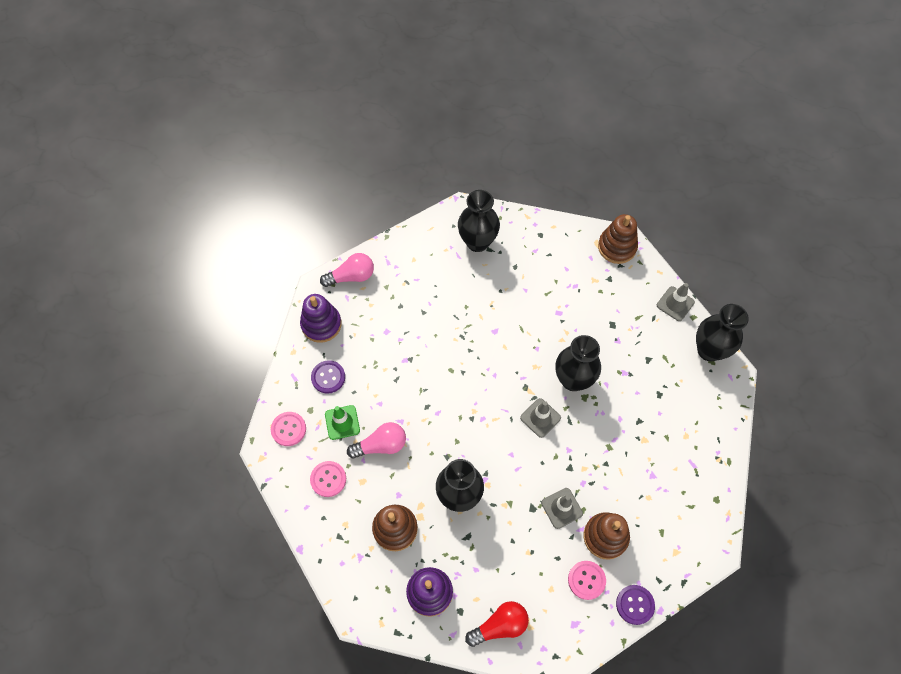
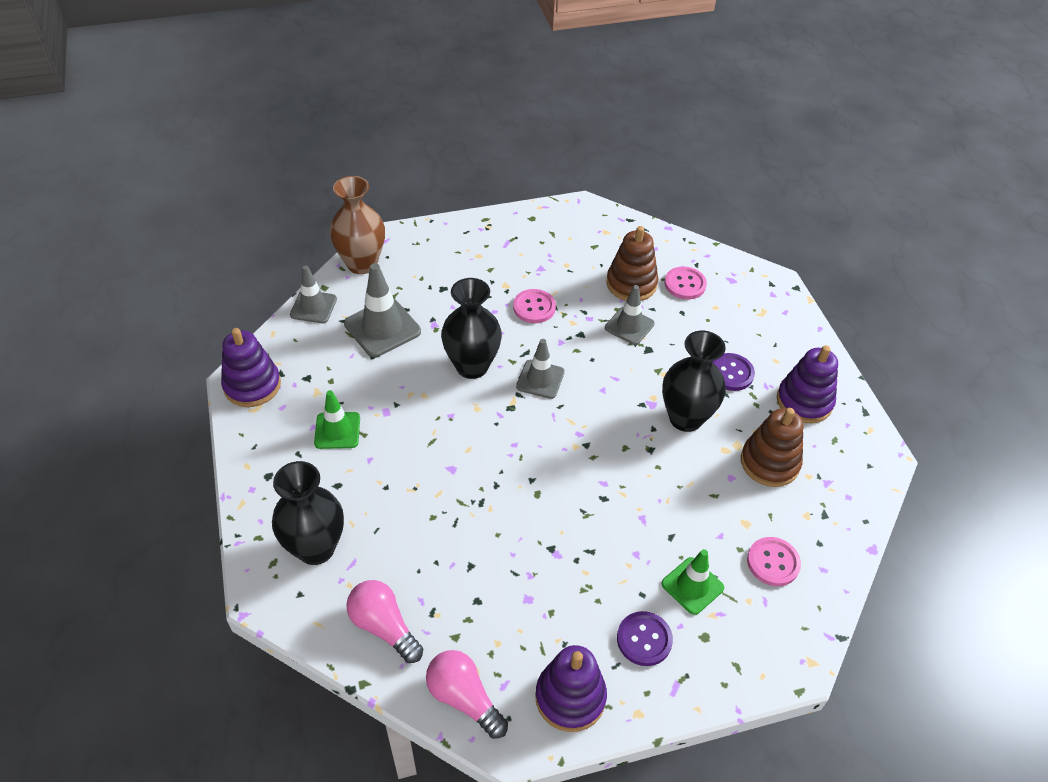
camera: 120 degrees left, 15 degrees down
(288, 429) = (750, 649): pink button -> pink button (534, 307)
(381, 445) = (688, 525): pink light bulb -> pink light bulb (384, 626)
(500, 625) = (782, 332): red light bulb -> none
(556, 280) = (337, 430): none -> green traffic cone
(617, 247) = (252, 385): brown stacking toy -> purple stacking toy
(635, 338) = (382, 328): none -> grey traffic cone
(635, 605) = (678, 245): purple button -> purple button (731, 373)
(709, 350) = (362, 264): black vase -> brown vase

